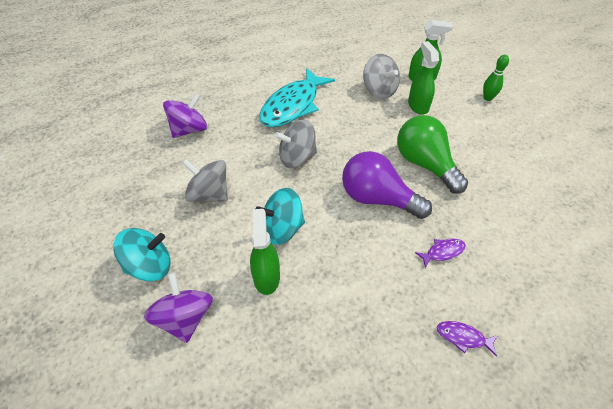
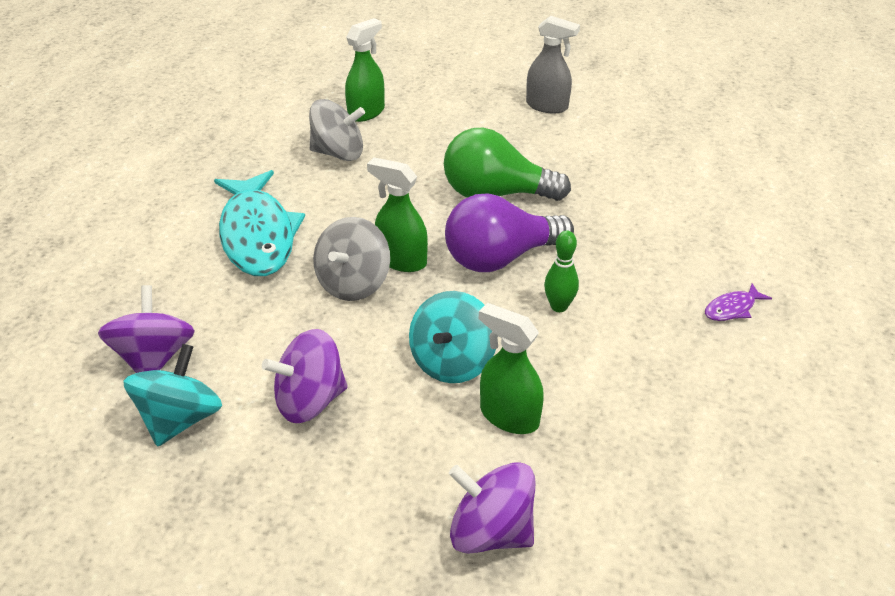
camera: 50 degrees left, 10 degrees down
(150, 266) = (364, 530): turquoise spinning top -> turquoise spinning top (180, 419)
(209, 194) = (310, 401): grey spinning top -> purple spinning top
(418, 105) = (404, 143): green spray bottle -> green spray bottle (401, 260)
(442, 252) = (623, 257): purple fish -> none
(487, 98) = (461, 93): green bowling pin -> green bowling pin (559, 306)
(529, 136) = (547, 106): none -> grey spray bottle

